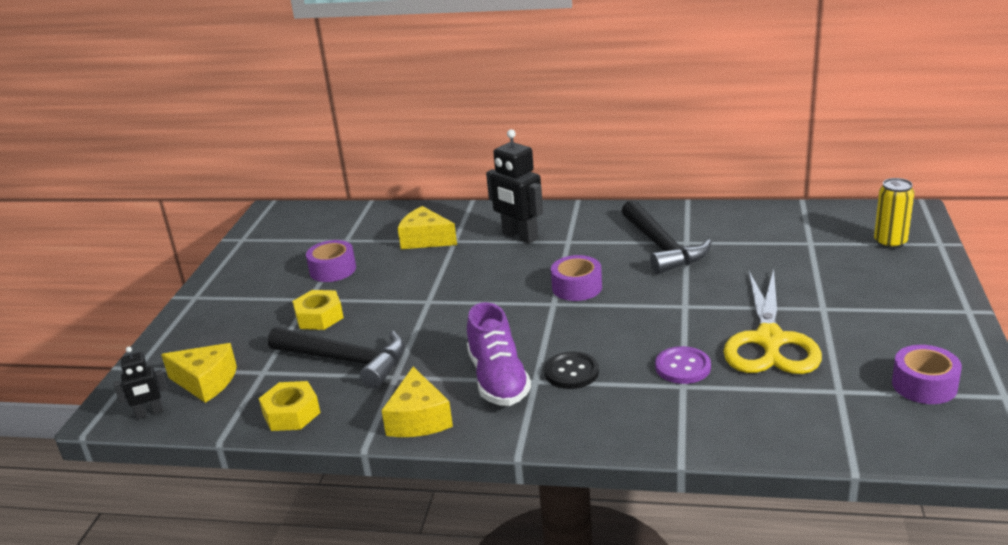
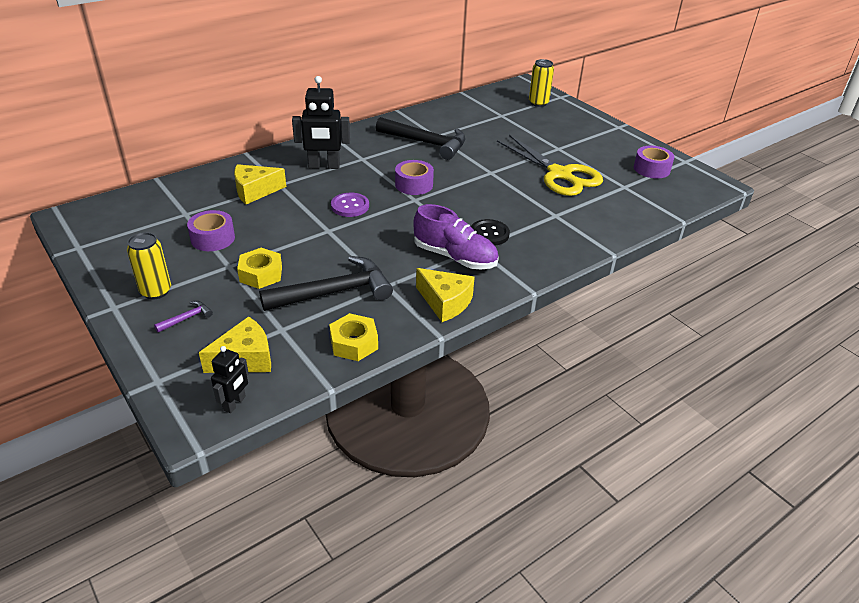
camera: 50 degrees left, 10 degrees up
(221, 329) = (187, 318): none -> purple hammer
(234, 297) = (156, 291): none -> yellow can
(682, 367) = (540, 205): purple button -> purple button (350, 206)

